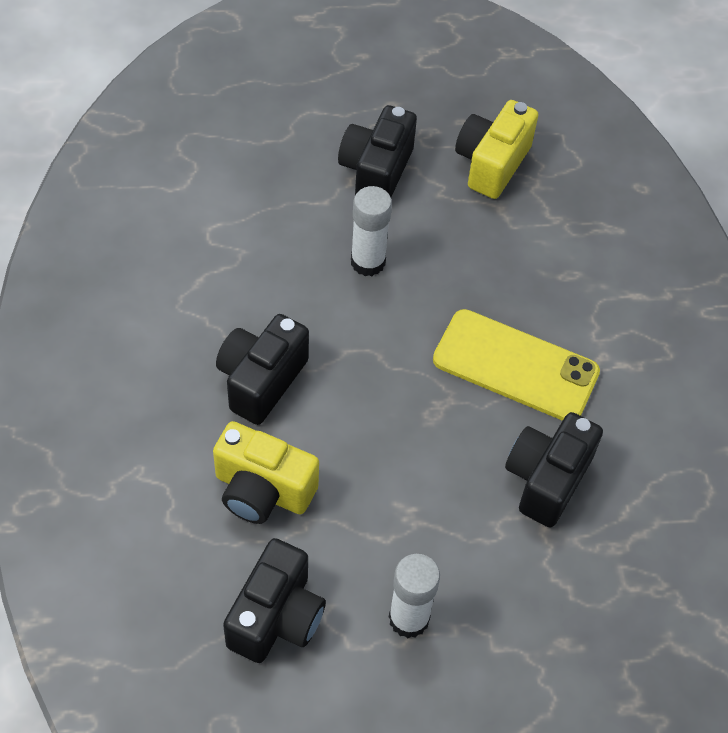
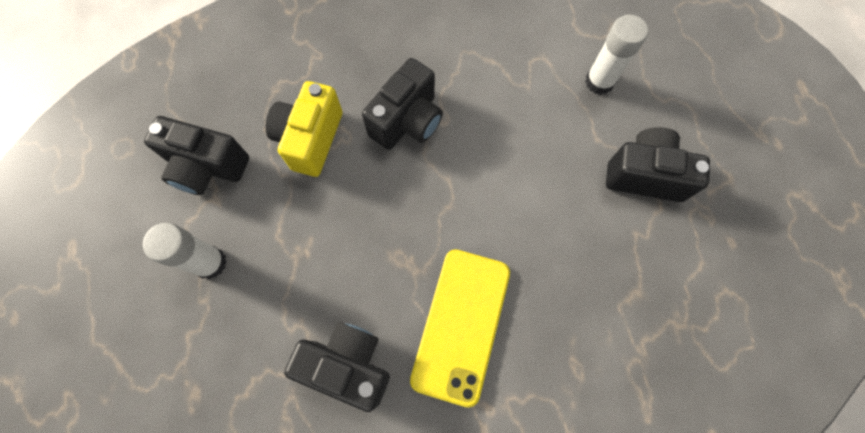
camera: 85 degrees right, 15 degrees up
(261, 380) = (407, 121): black camera -> black camera turned 105 degrees clockwise
(368, 262) = (542, 183): white glue stick -> white glue stick (599, 82)
(491, 163) = (689, 278): yellow camera -> none

